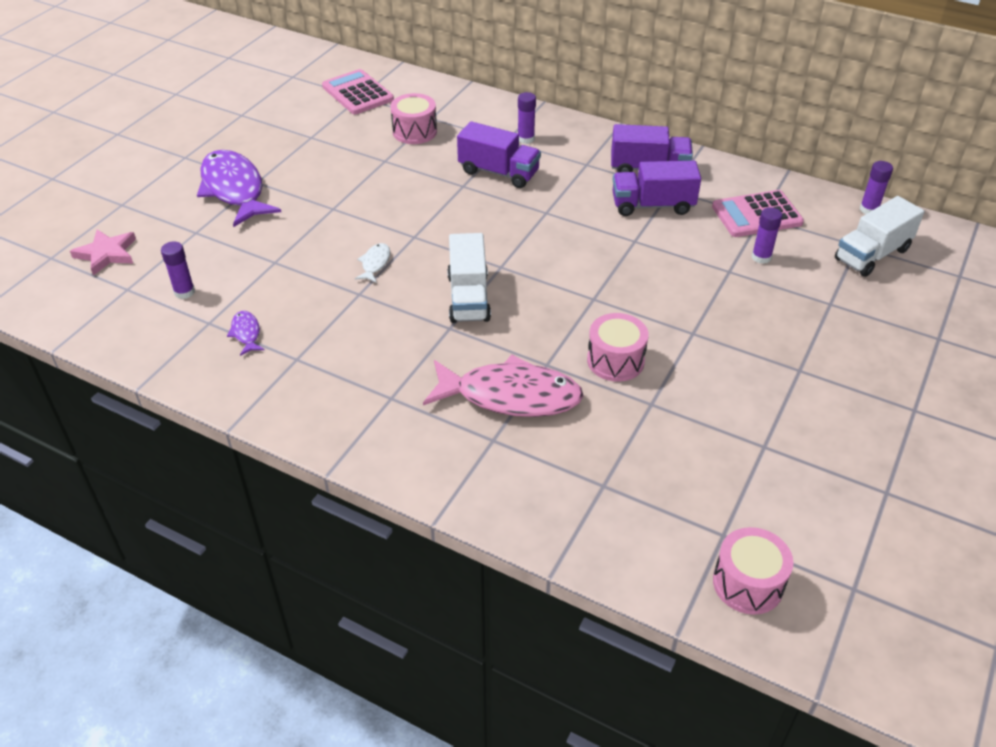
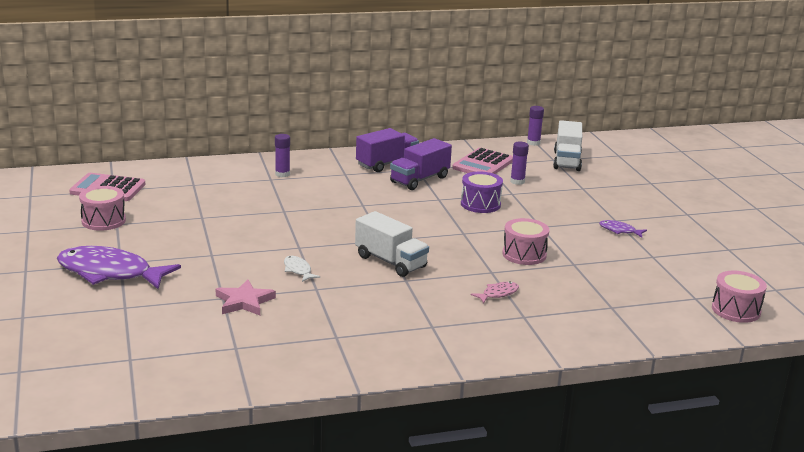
camera: 45 degrees left, 20 degrees down
(107, 254) = (69, 348): pink star -> pink star (244, 301)
(184, 292) = (183, 341): purple glue stick -> none
(246, 333) = (275, 340): purple fish -> purple fish (619, 231)
(414, 131) = (195, 195): pink drum -> pink drum (103, 221)
(498, 172) = (295, 196): purple truck -> none
(511, 396) = (498, 294): pink fish -> pink fish, size x0.43
(670, 269) = (480, 204): none -> purple drum

